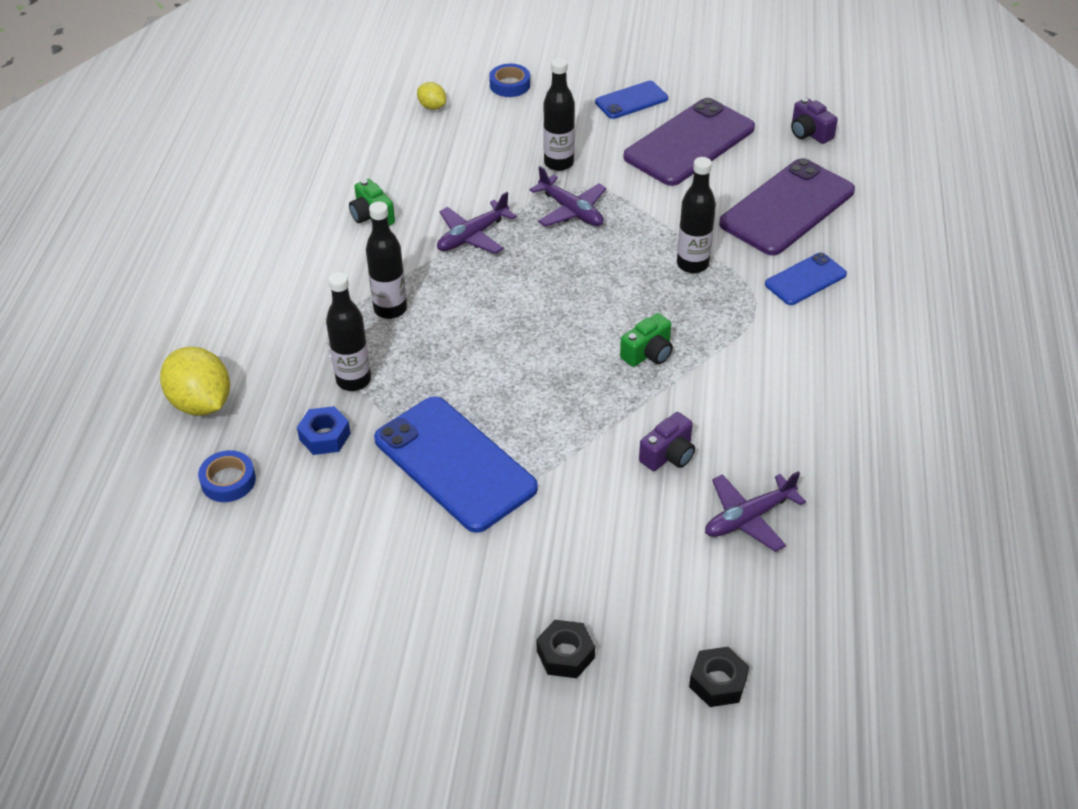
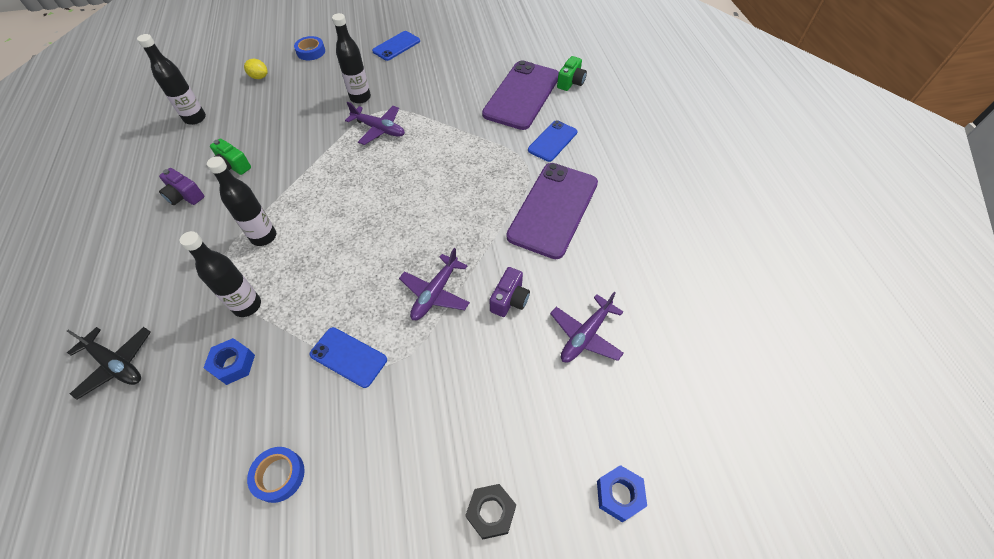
camera: 20 degrees left, 10 degrees up
(201, 403) = (116, 364): yellow lemon -> black plane
(228, 481) = (153, 434): blue tape -> blue tape (279, 475)
(454, 464) = (348, 357): blue phone -> blue phone, size x0.53
(472, 236) = (313, 164): purple plane -> purple plane (435, 293)
(648, 353) = (467, 222): green camera -> green camera (571, 82)
(689, 143) = (443, 66): purple phone -> purple phone (553, 209)
(692, 264) = (475, 148): black bottle -> black bottle (195, 118)
(718, 682) = (619, 495): black nut -> blue nut
(809, 133) = (517, 44): purple camera -> purple camera (185, 196)

